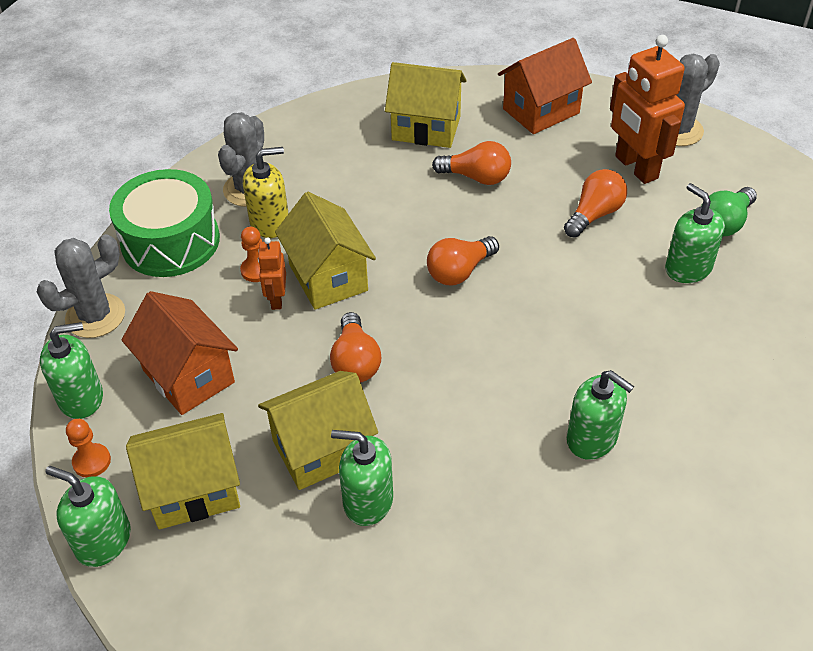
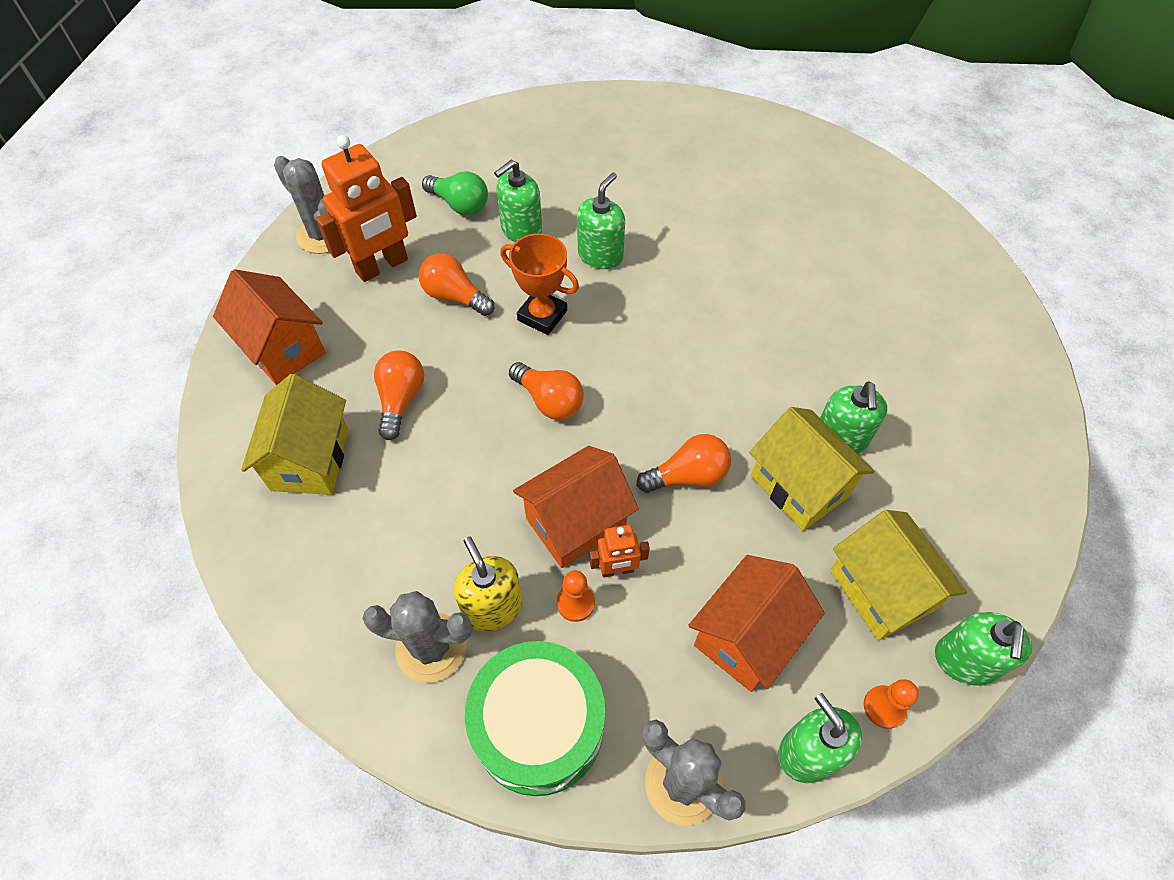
camera: 100 degrees left, 10 degrees up
(328, 277) = (576, 523): yellow house -> orange house
(565, 275) = (542, 315): none -> orange trophy
(592, 438) = (727, 290): green soap dispenser -> green soap dispenser (600, 255)

